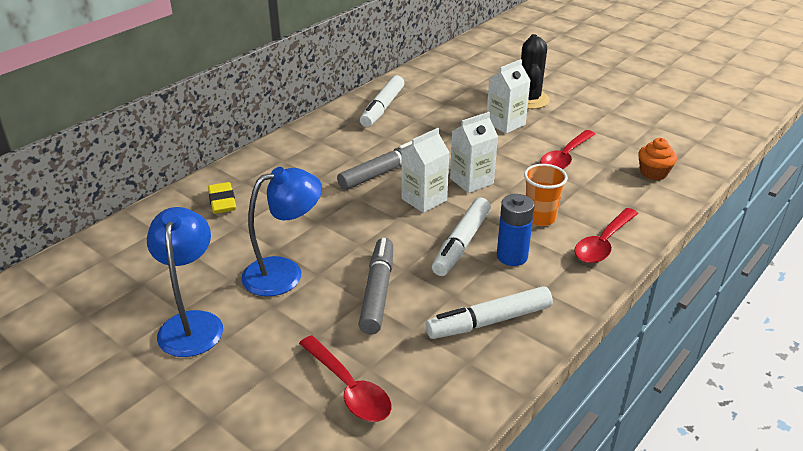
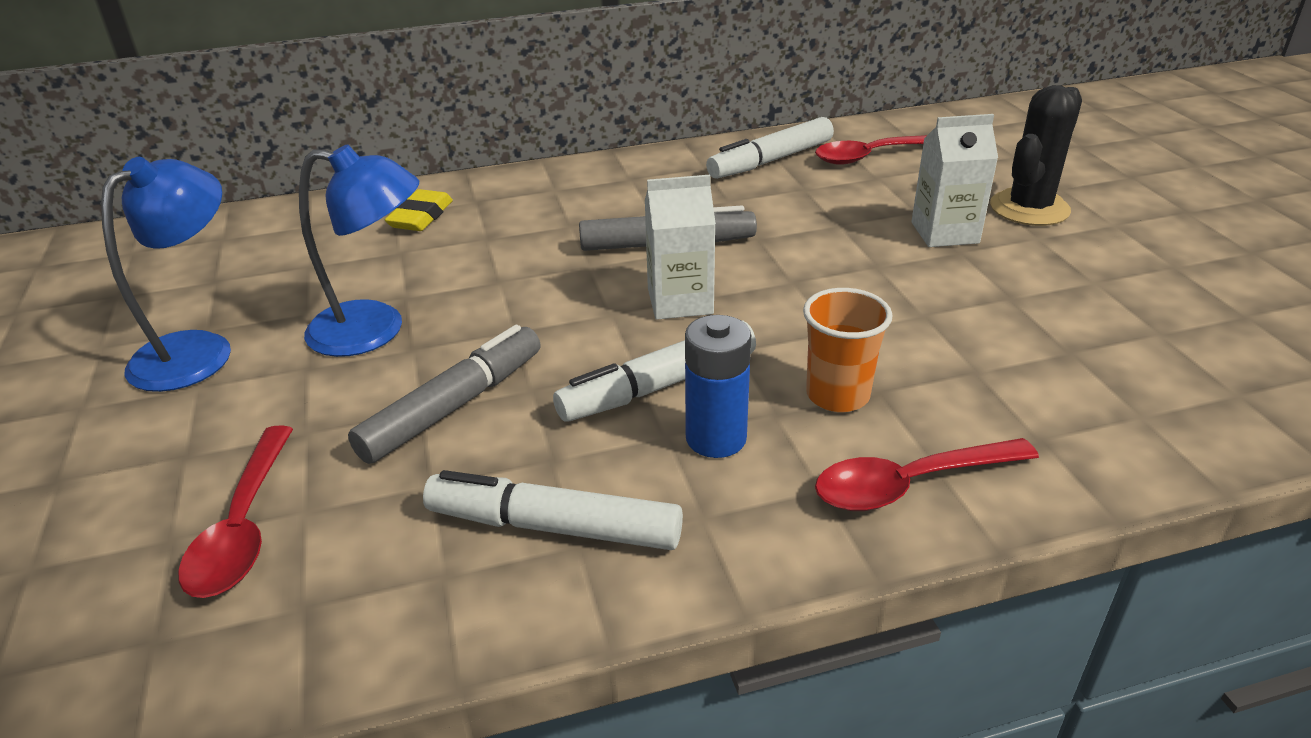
camera: 35 degrees right, 0 degrees up
(471, 181) = (786, 299): white carton -> none
(565, 157) = (998, 314): red spoon -> red spoon (871, 156)
(653, 173) = (1158, 398): orange cupcake -> none

